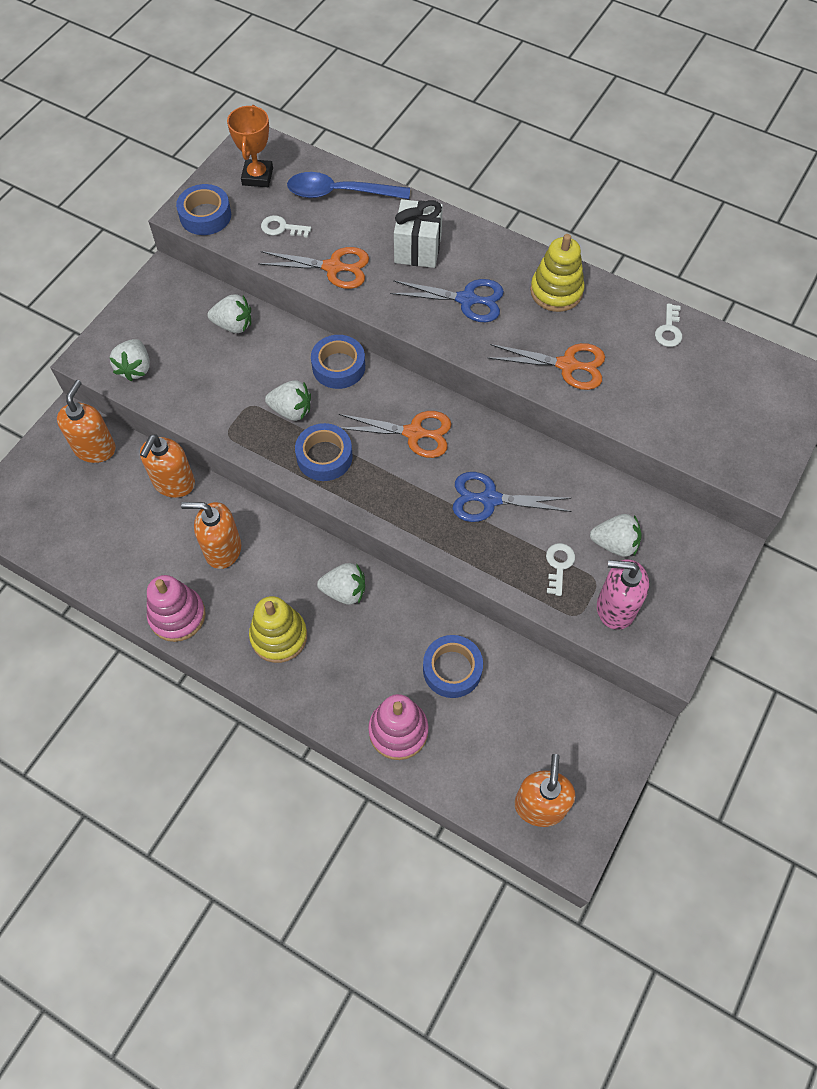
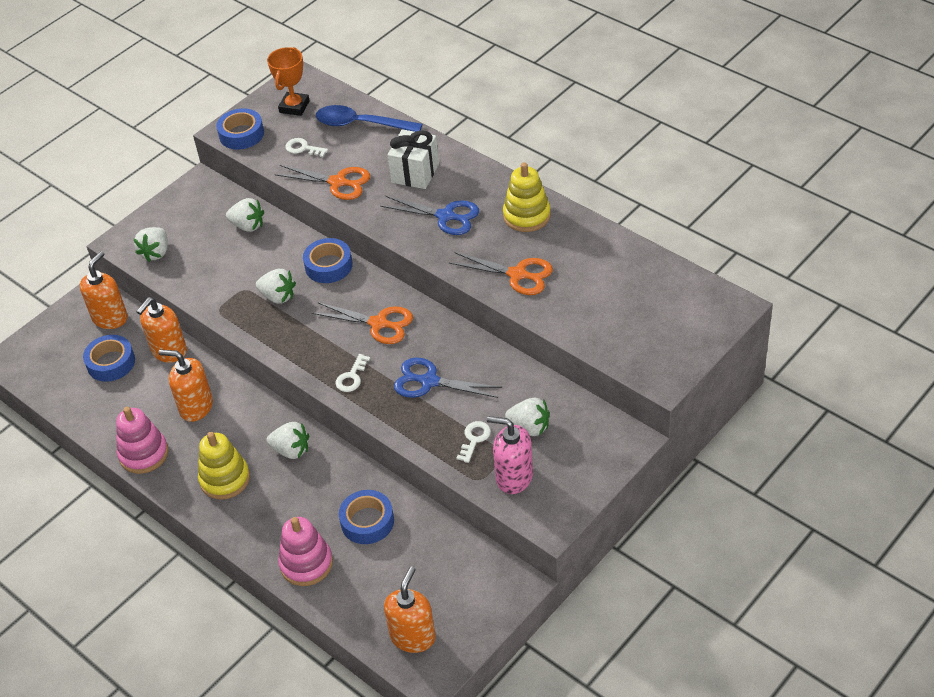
camera: 15 degrees right, 15 degrees down
(324, 457) = (296, 335): blue tape -> blue tape (111, 363)
(669, 330) = (618, 254): white key -> white key (351, 377)

